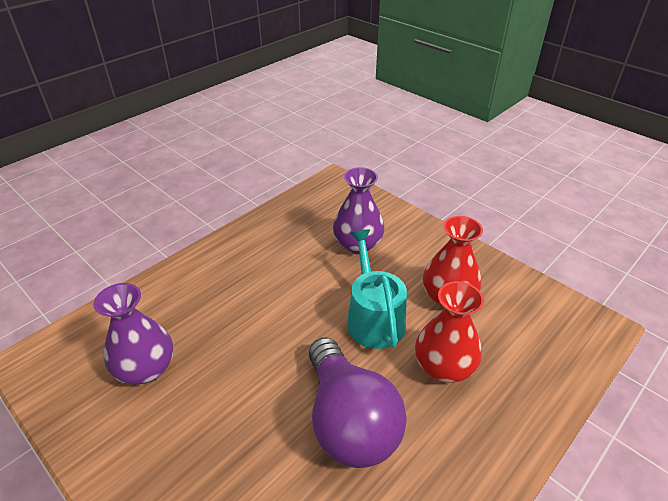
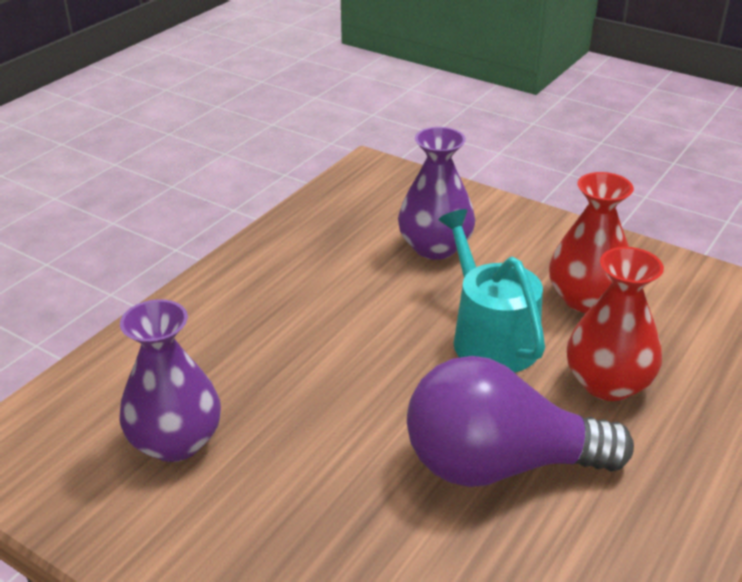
camera: 10 degrees left, 5 degrees down
(349, 421) = (499, 464): purple light bulb -> purple light bulb turned 120 degrees clockwise

